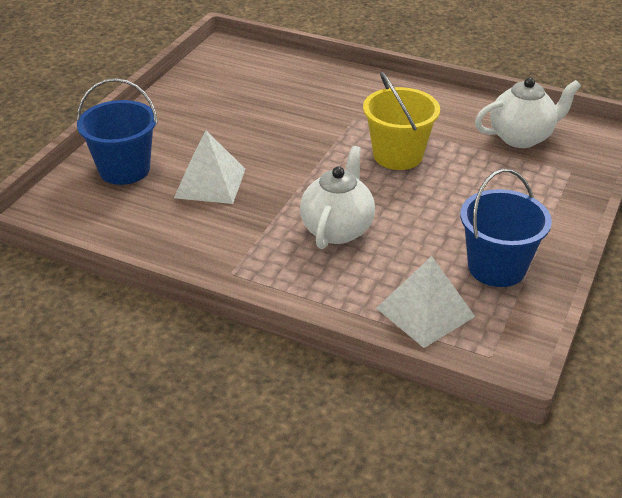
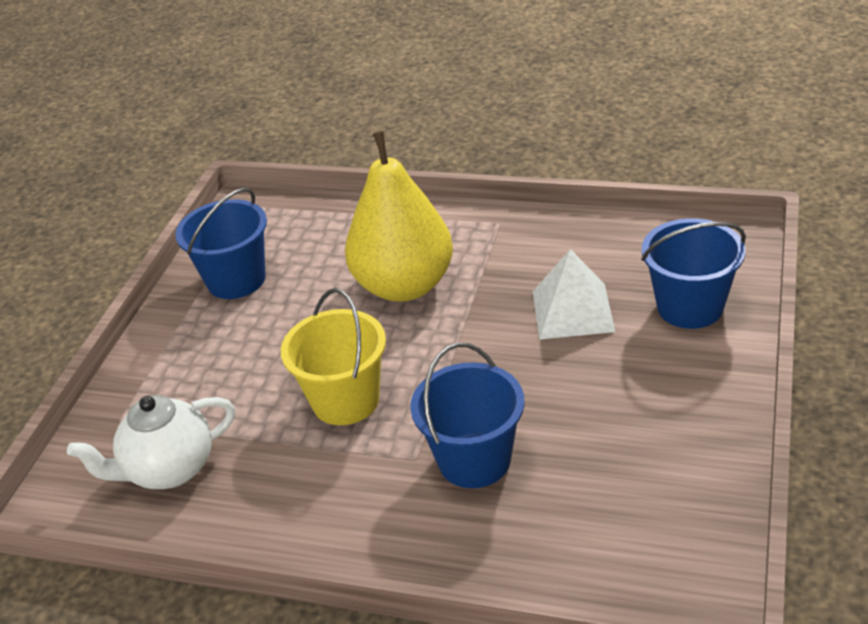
camera: 175 degrees right, 0 degrees up
(318, 111) = (474, 460): none -> blue bucket
(337, 229) = (404, 286): white teapot -> yellow pear
(425, 312) = (308, 227): white pyramid -> none

